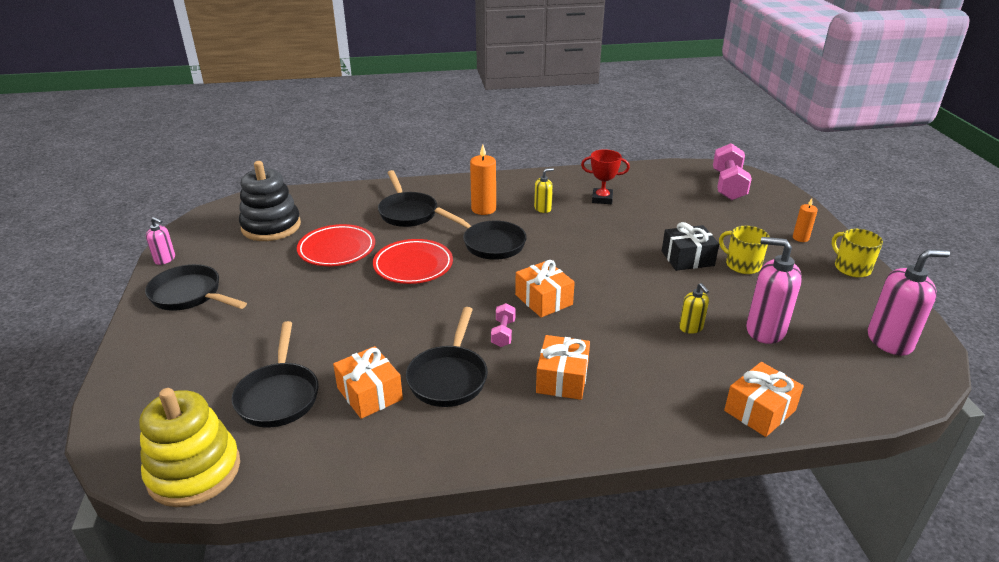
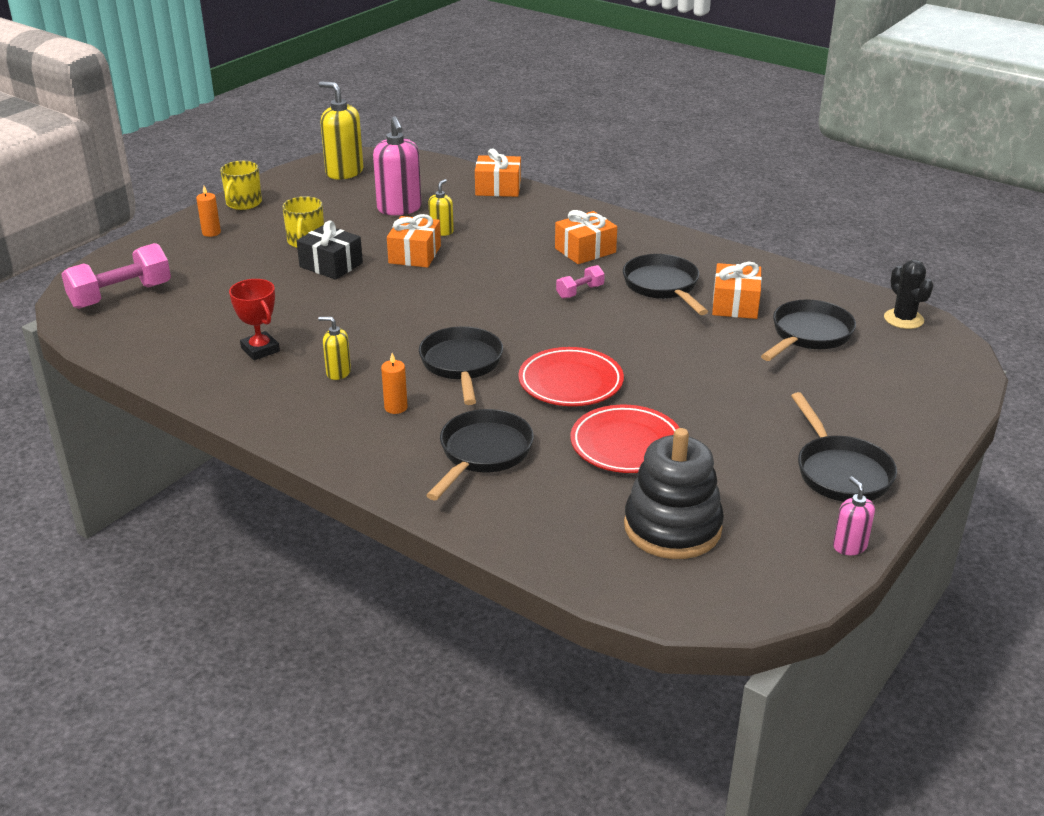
camera: 135 degrees left, 0 degrees up
(194, 471) = (903, 319): yellow stacking toy -> black cactus
(449, 377) = (663, 287): black pan -> black pan turned 75 degrees counterclockwise
(483, 209) = (396, 407): orange candle -> orange candle, size x0.61
(543, 300) = (507, 296): orange gift -> orange gift (415, 254)
(890, 341) = (344, 172): pink soap dispenser -> yellow soap dispenser

